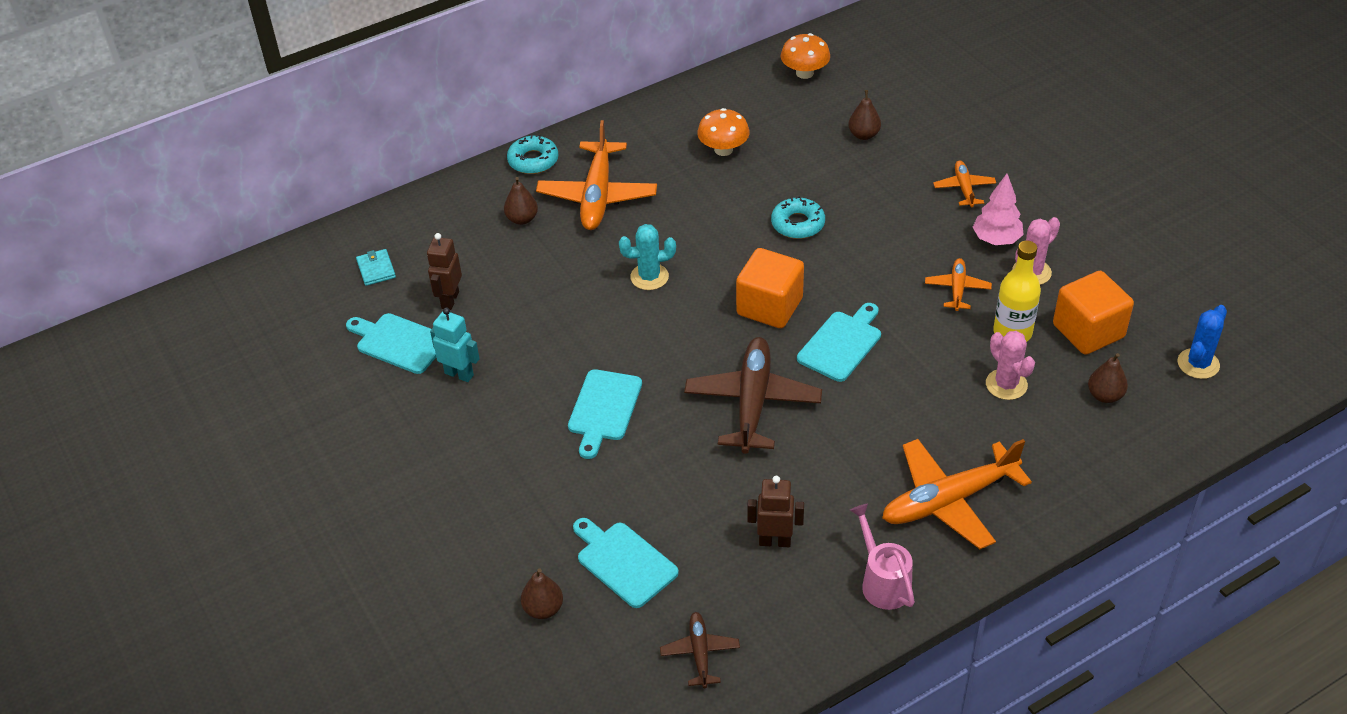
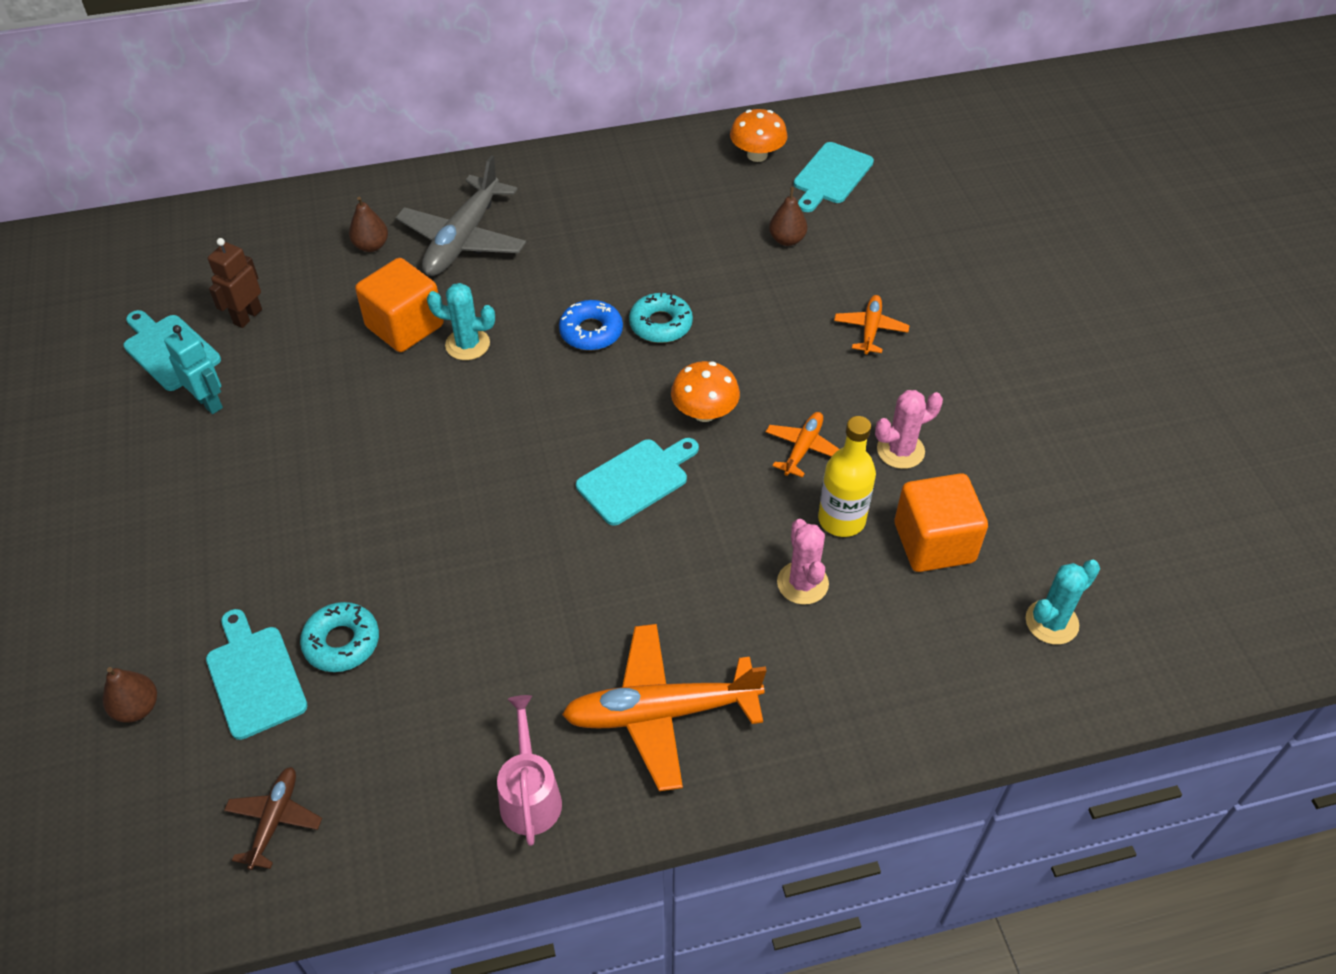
camera: 15 degrees right, 5 degrees up
(376, 269) = (194, 264): turquoise wallet -> none
(533, 160) = (418, 185): turquoise donut -> turquoise donut (342, 642)
(597, 195) = (463, 239): orange plane -> grey plane
(604, 409) = (335, 485): turquoise cutting board -> turquoise cutting board (831, 176)
(723, 149) = (624, 220): orange mushroom -> orange mushroom (704, 412)
(745, 243) = (591, 332): none -> blue donut
(752, 402) = (500, 523): brown plane -> none
(769, 306) = (579, 413): orange cube -> orange cube (405, 326)
(775, 541) = (434, 703): brown robot -> none
(996, 240) = (878, 400): pink tree -> none
(1105, 395) = (915, 631): brown pear -> none
(1198, 364) = (1051, 622): blue cactus -> turquoise cactus

